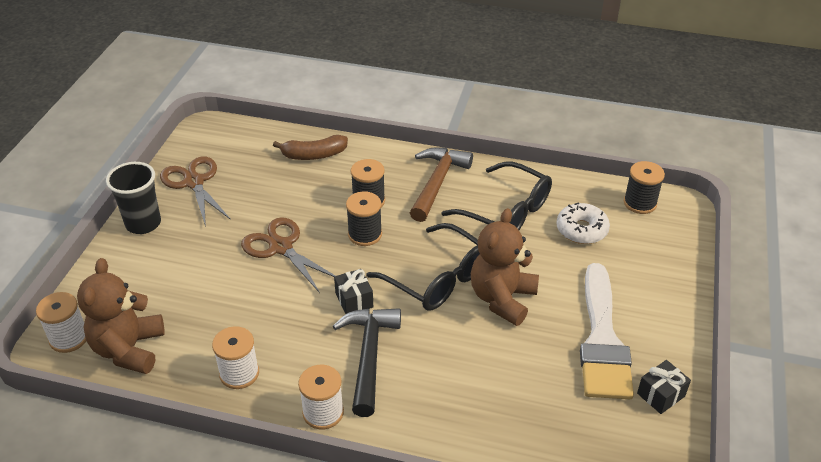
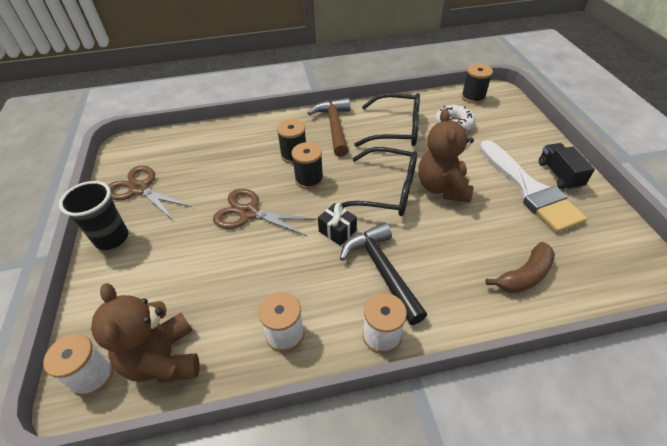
camera: 25 degrees left, 5 degrees up
(314, 155) = (229, 137): brown banana -> brown banana (524, 276)
(656, 337) = (559, 175): none -> black truck
(661, 394) = (597, 211): black gift -> none

